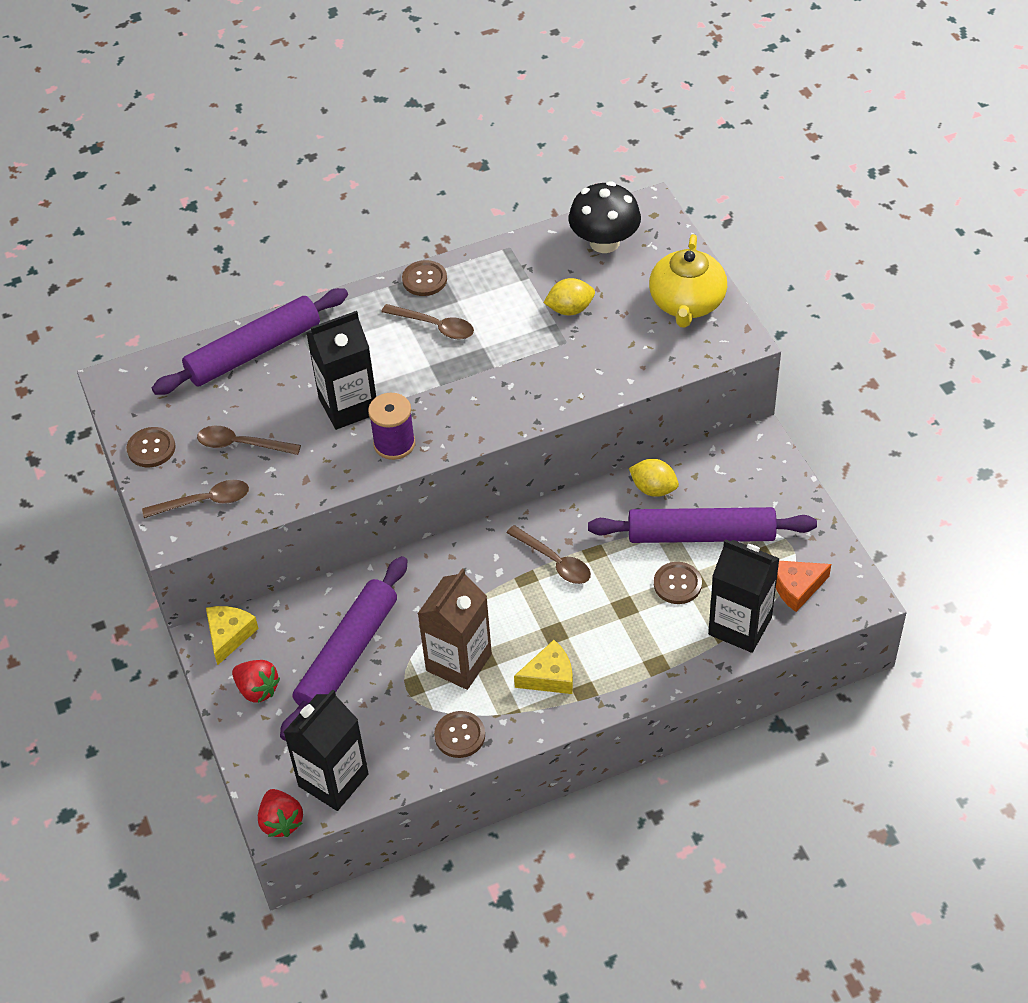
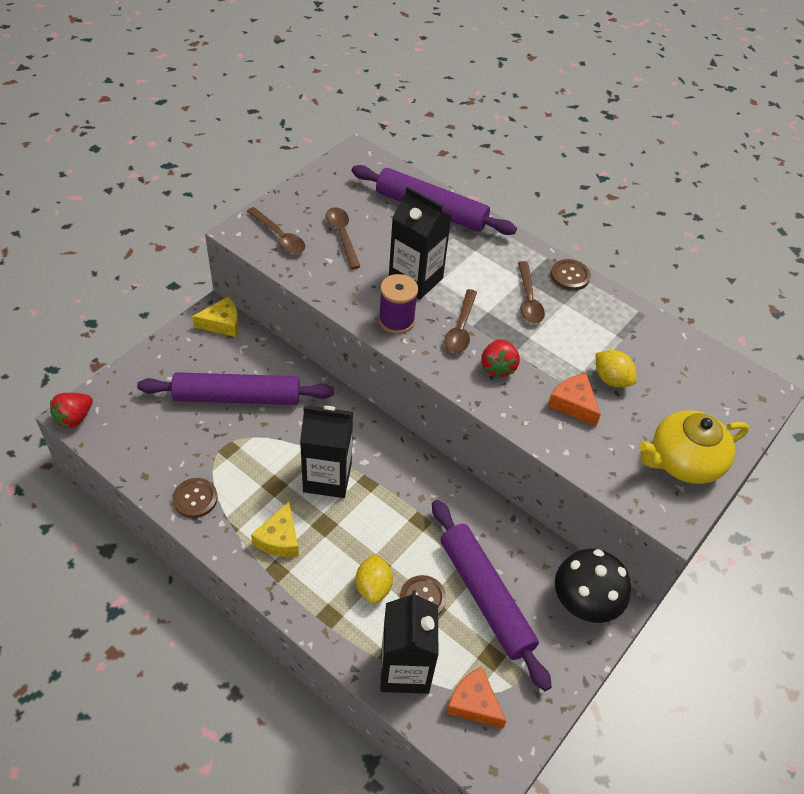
camera: 55 degrees right, 0 degrees up
(151, 448) = (310, 192): brown button -> none
(257, 689) = (183, 357): red strawberry -> red strawberry (498, 367)
(333, 780) = (122, 434): black carton -> black carton (327, 477)
(458, 662) = (264, 470): brown carton -> none
(549, 676) = (279, 538): yellow cheese -> yellow cheese turned 60 degrees clockwise
(554, 561) = (395, 496): brown spoon -> brown spoon (460, 328)
(581, 350) = (573, 404): none -> orange cheese
(604, 242) = (702, 375): black mushroom -> black mushroom (584, 602)
(653, 489) = (512, 539): yellow lemon -> yellow lemon (373, 587)

